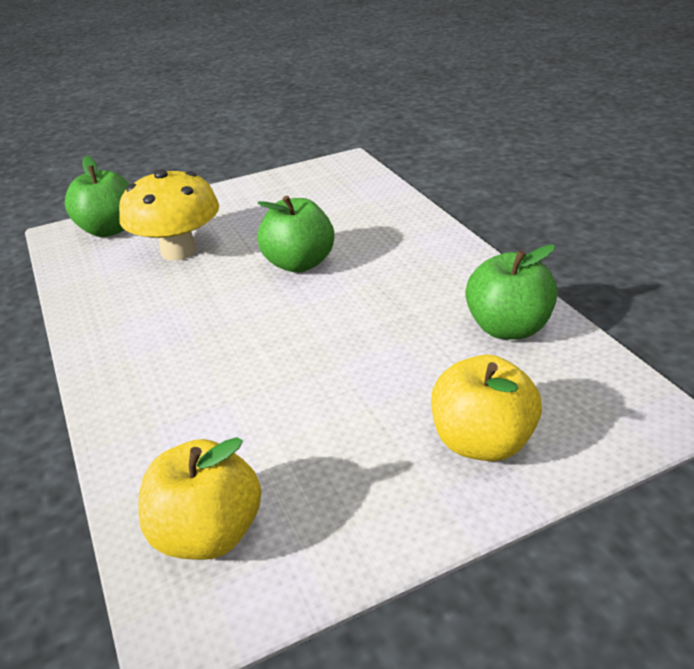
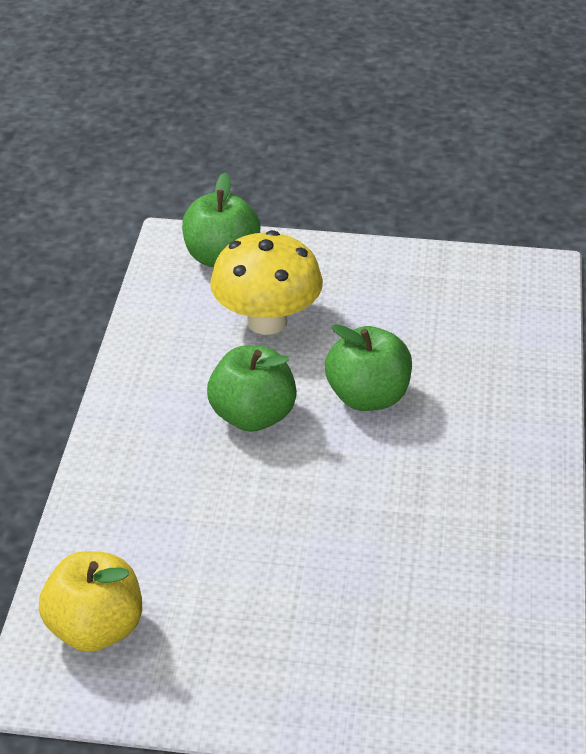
camera: 30 degrees right, 5 degrees up
(482, 442) = (359, 674): yellow apple -> none
(508, 328) = (495, 579): green apple -> green apple (252, 416)

